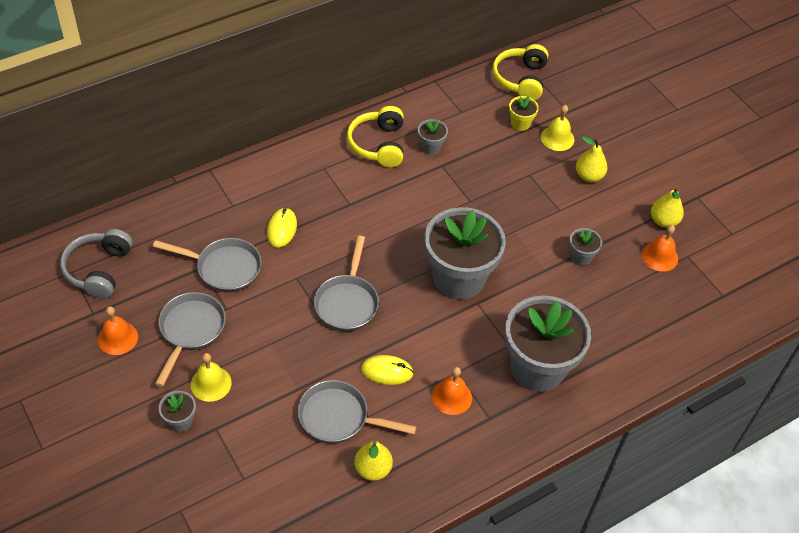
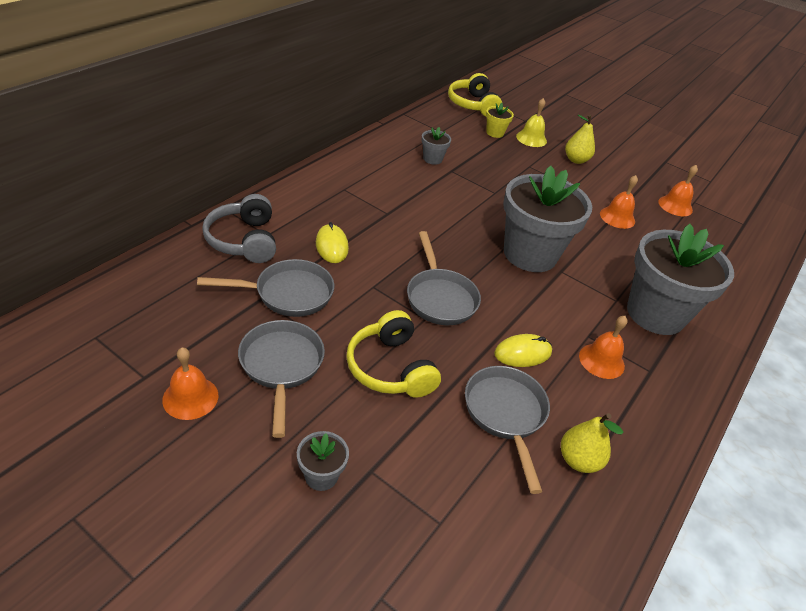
camera: 25 degrees left, 10 degrees down
(98, 270) = (132, 327): grey headphones -> grey headphones (244, 240)
(211, 383) = (337, 419): yellow bell -> none
(339, 417) = (505, 415): grey pan -> grey pan turned 90 degrees clockwise
(378, 144) = (384, 164): yellow headphones -> yellow headphones (390, 368)
(581, 257) = (617, 217): grey flower pot -> orange bell
(663, 221) = (656, 181): yellow pear -> none

